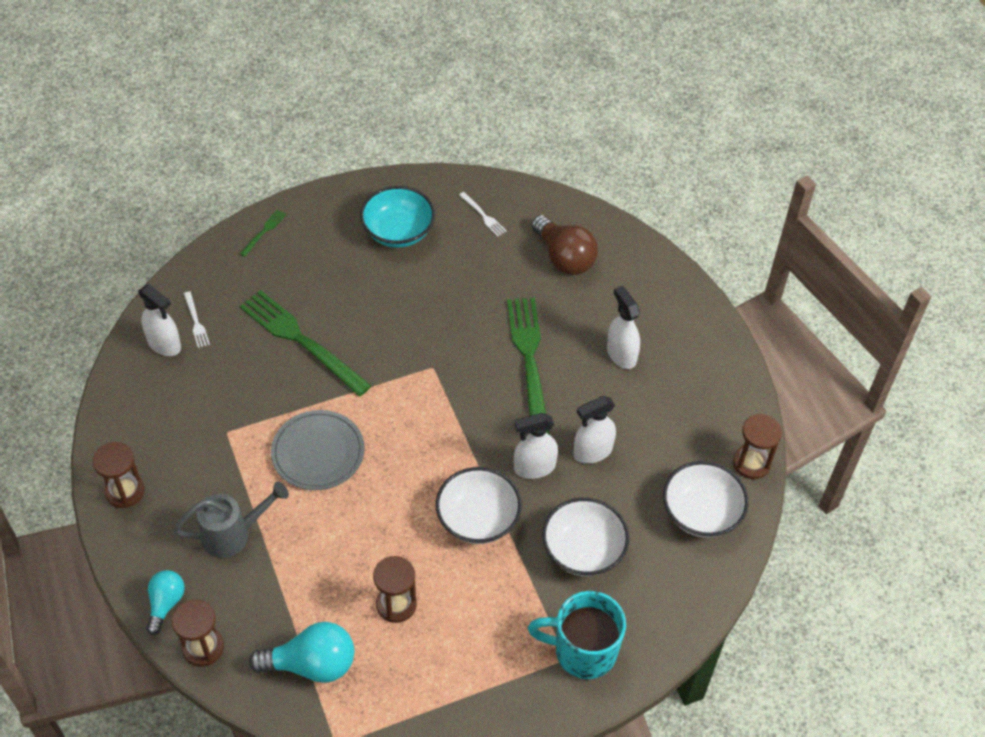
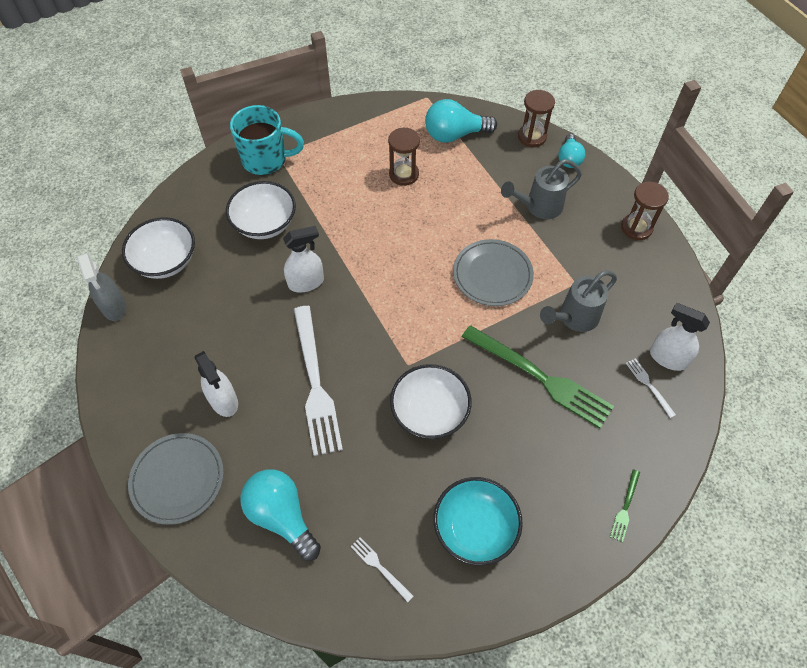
camera: 175 degrees right, 5 degrees up
(244, 394) = (574, 318): none -> grey watering can
(478, 519) = (350, 237): white bowl -> white bowl (429, 412)
(529, 360) = (315, 383): green fork -> white fork
(564, 257) = (281, 516): brown light bulb -> turquoise light bulb
(592, 451) = (255, 301): white spray bottle -> none
(659, 294) = (177, 479): none -> grey plate
(751, 463) = (114, 307): brown hourglass -> grey spray bottle

